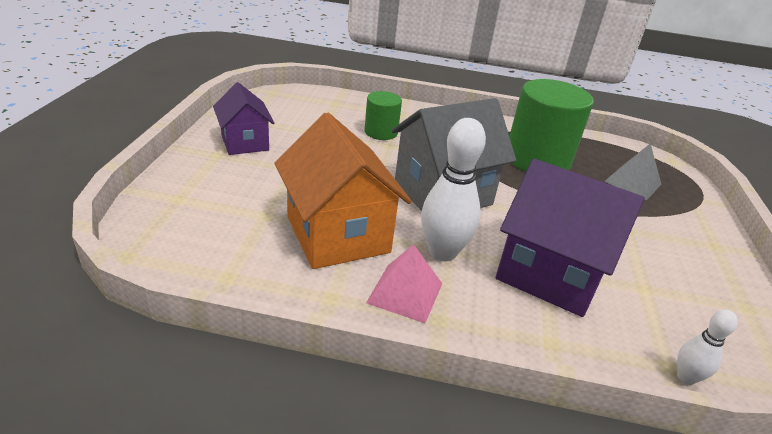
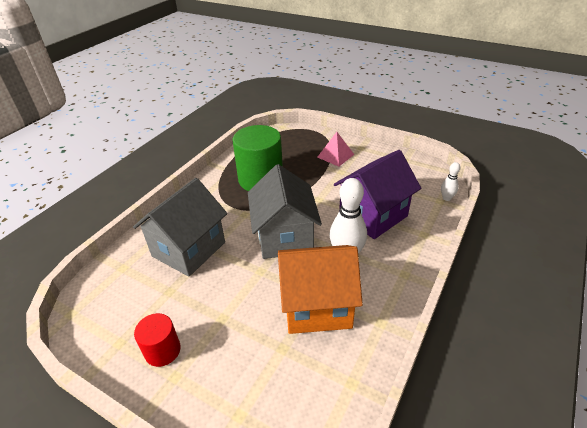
camera: 65 degrees left, 5 degrees up
(245, 142) = (162, 350): purple house -> red cylinder
(381, 132) = (189, 249): green cylinder -> grey house
(405, 293) = (381, 284): pink pyramid -> pink pyramid (335, 155)
(633, 182) = (299, 151): grey pyramid -> none

